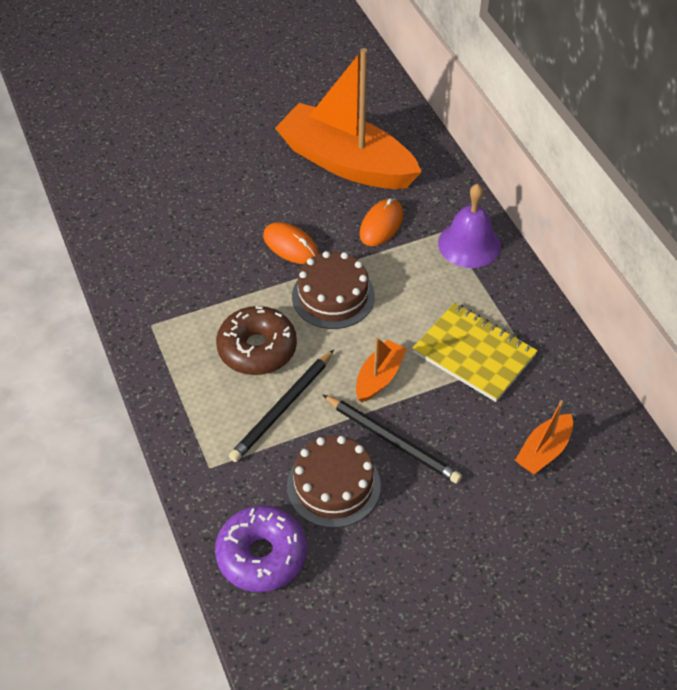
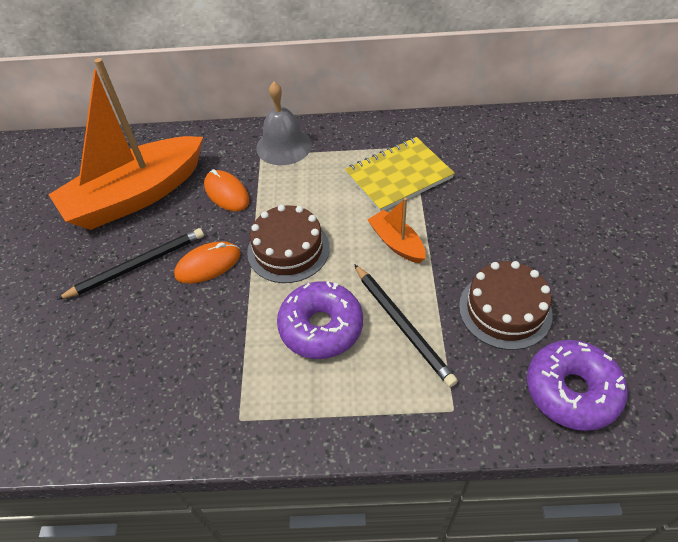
camera: 65 degrees left, 0 degrees up
(257, 349) = (321, 327): brown donut -> purple donut
(392, 441) = (468, 253): black pencil -> black pencil (137, 265)
(469, 244) = (284, 146): purple bell -> grey bell
(544, 451) = (508, 165): orange boat -> none

